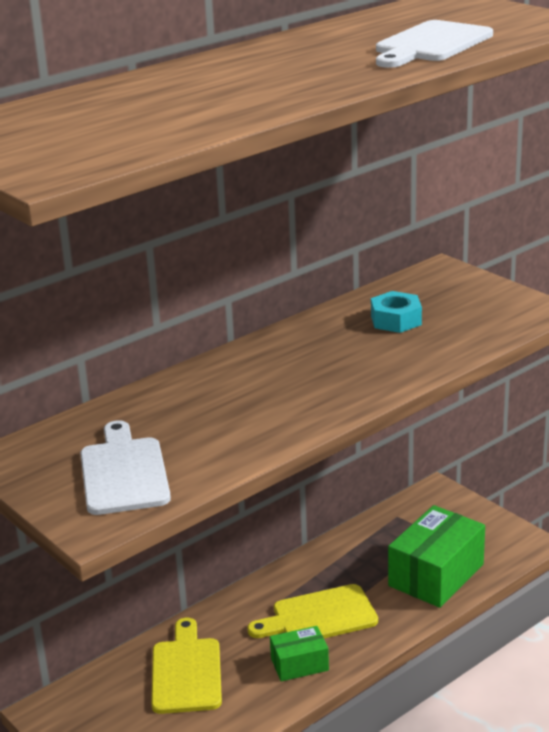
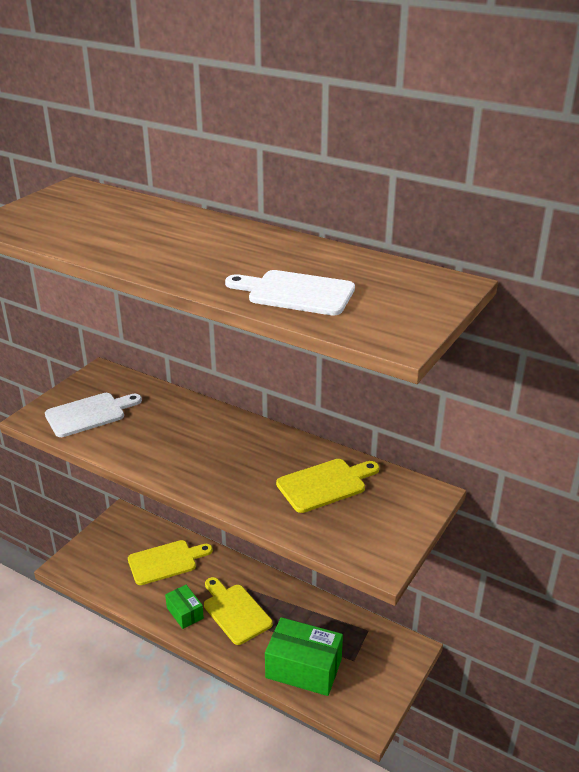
camera: 70 degrees right, 5 degrees up
(396, 320) = (325, 484): turquoise nut -> yellow cutting board

